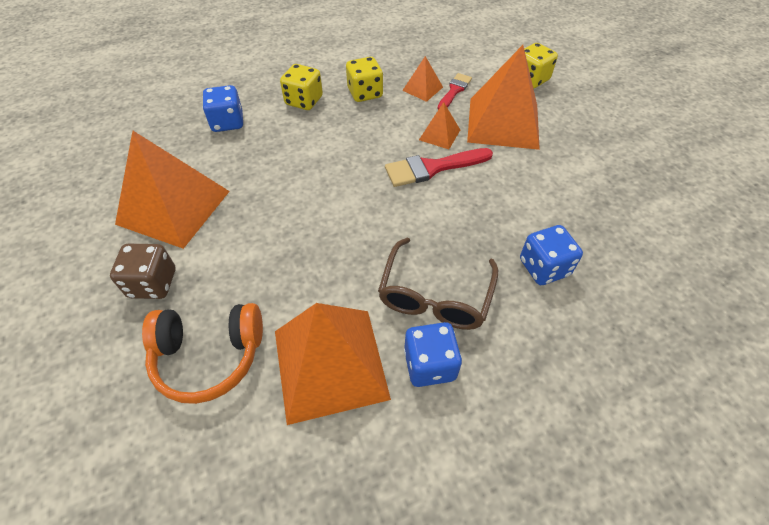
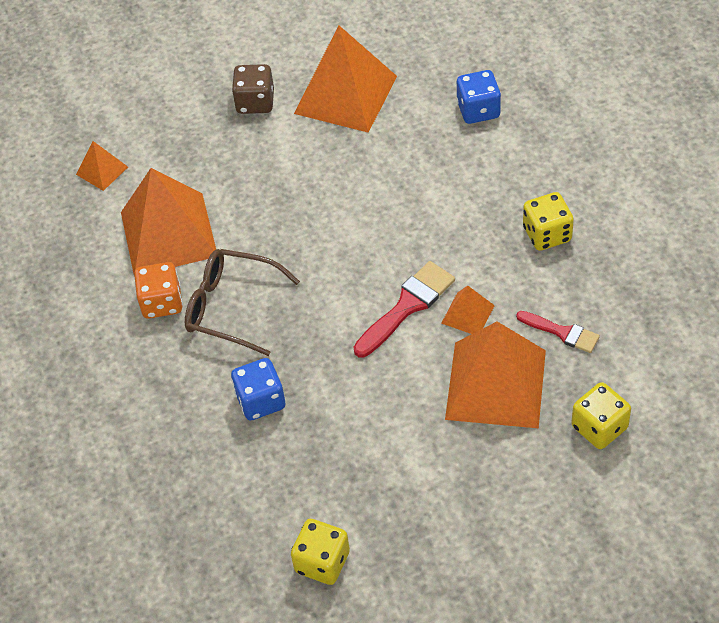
camera: 95 degrees right, 0 degrees up
(209, 356) = (182, 154): orange headphones -> none
(304, 101) = (525, 174): yellow dice -> yellow dice (322, 562)
(422, 88) = (563, 296): orange pyramid -> orange pyramid (102, 170)
(429, 364) = (162, 302): blue dice -> orange dice
(432, 168) = (407, 306): red brush -> red brush turned 60 degrees clockwise

